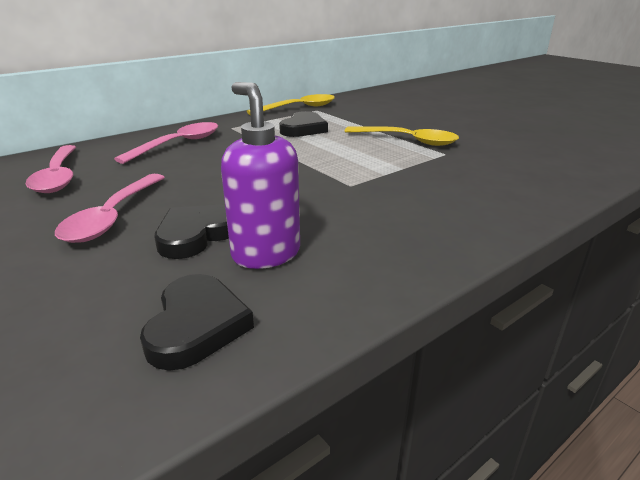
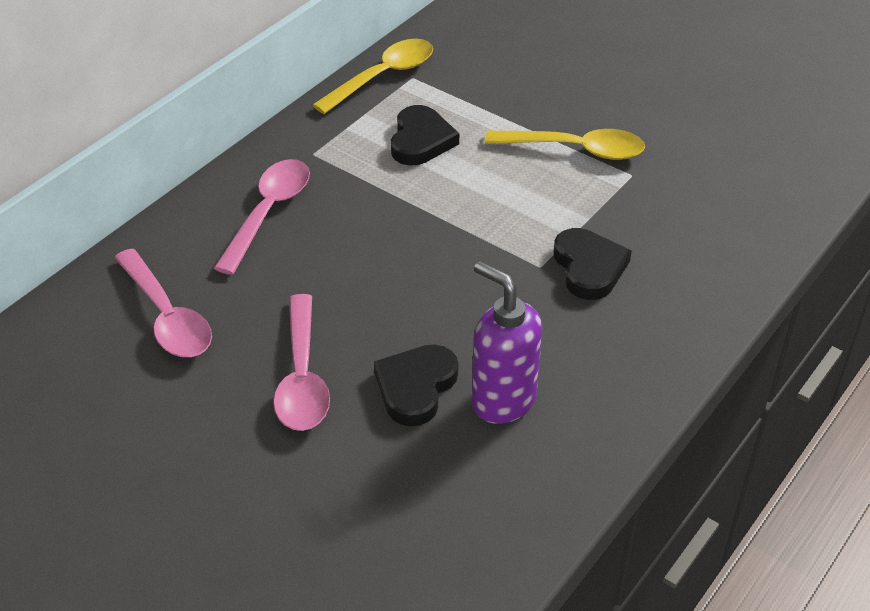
camera: 15 degrees left, 15 degrees up
(196, 326) = (491, 498): black heart -> black heart (589, 267)

